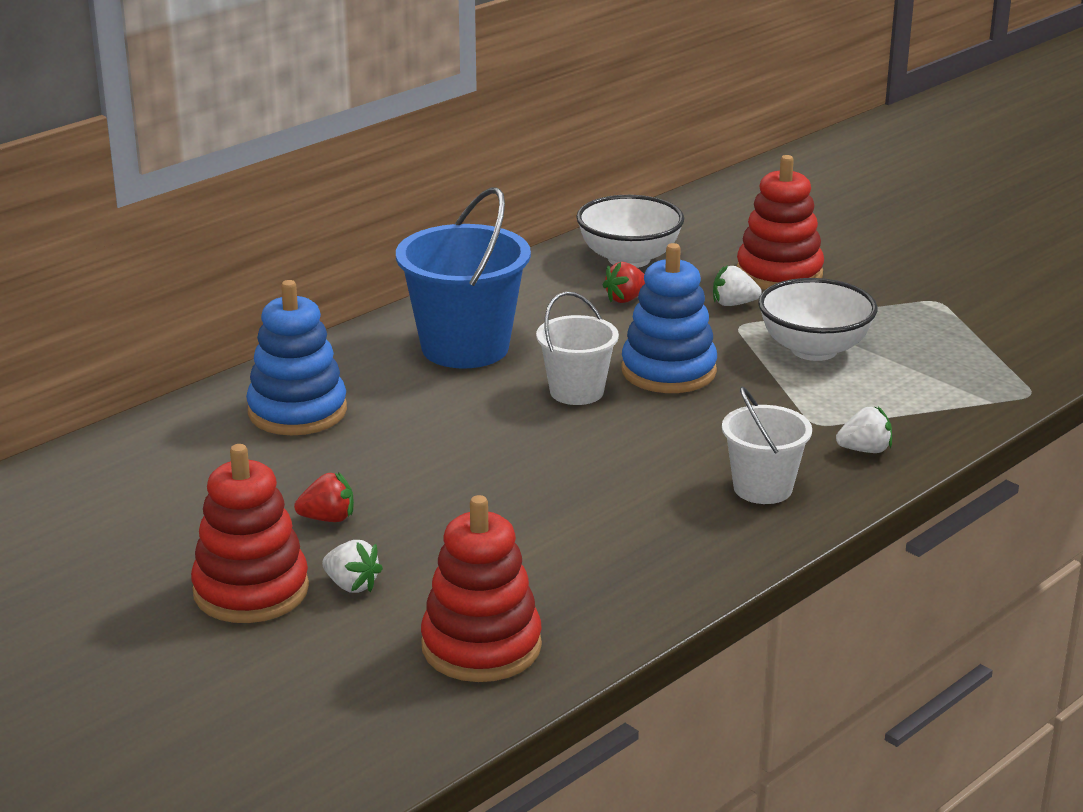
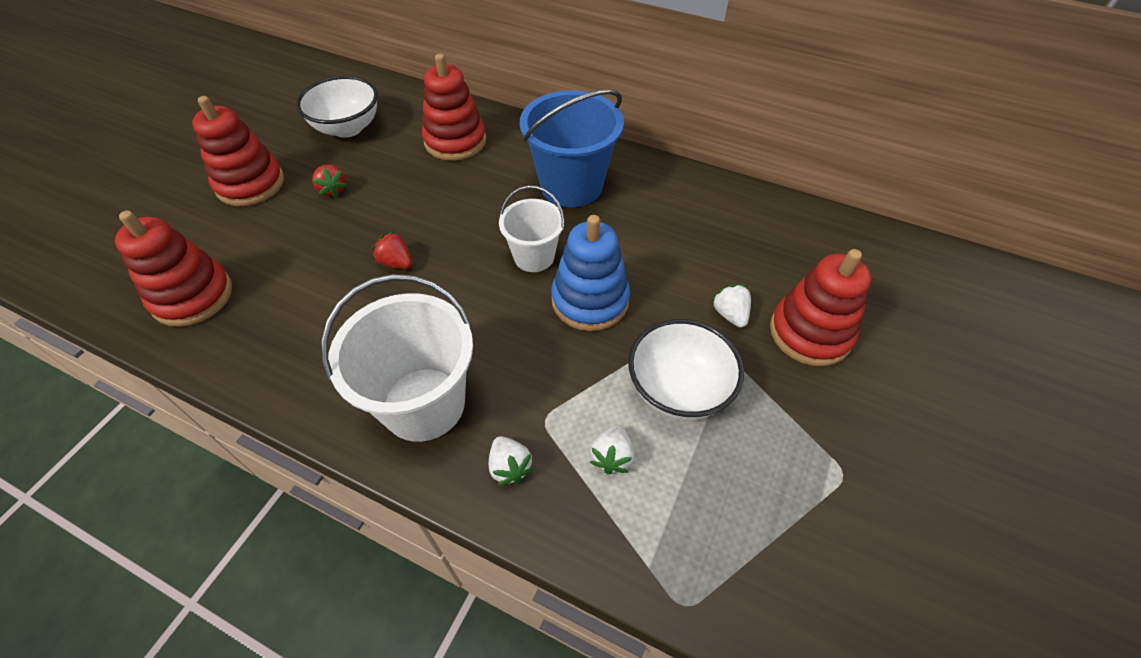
camera: 70 degrees right, 25 degrees up
(297, 411) = (455, 141): blue stacking toy -> red stacking toy
(352, 585) = (259, 221): white strawberry -> white strawberry (612, 457)
(626, 299) = (695, 247): red strawberry -> red strawberry (396, 263)
(629, 259) = (765, 231): white bowl -> white bowl (347, 128)
(762, 488) = (424, 404): white bucket -> white bucket, size x1.69

